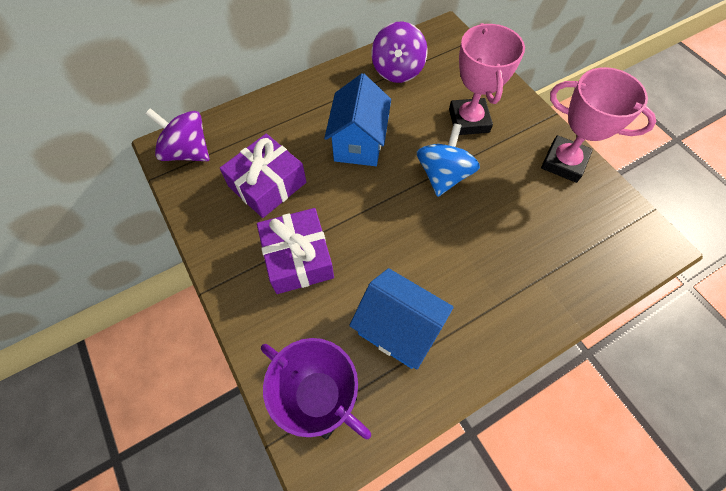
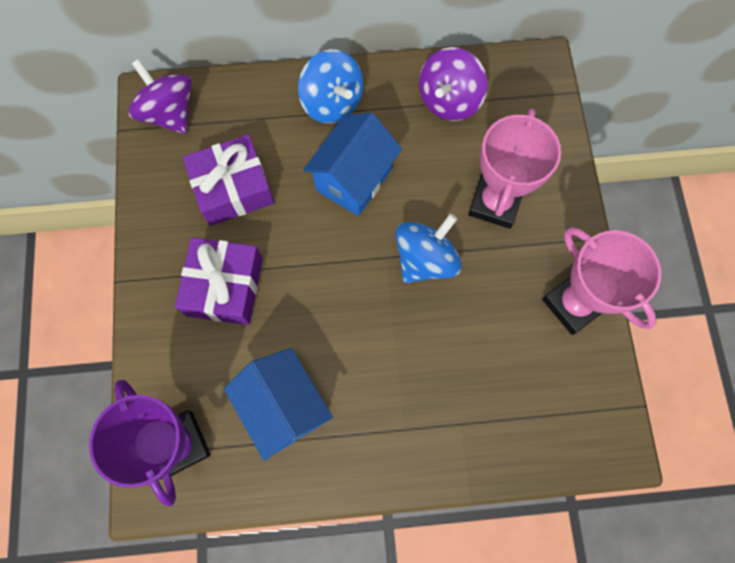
camera: 25 degrees right, 10 degrees up
(314, 101) = (332, 102): none -> blue spinning top

